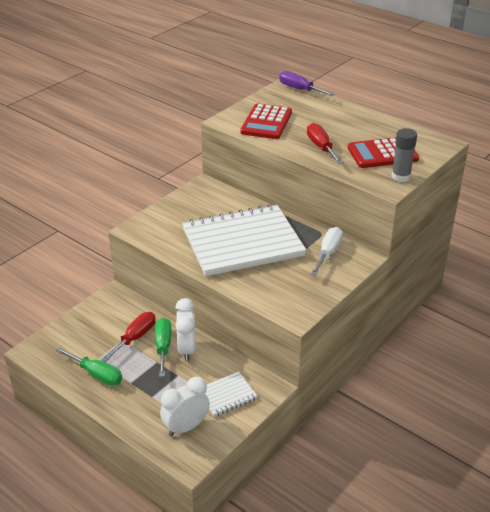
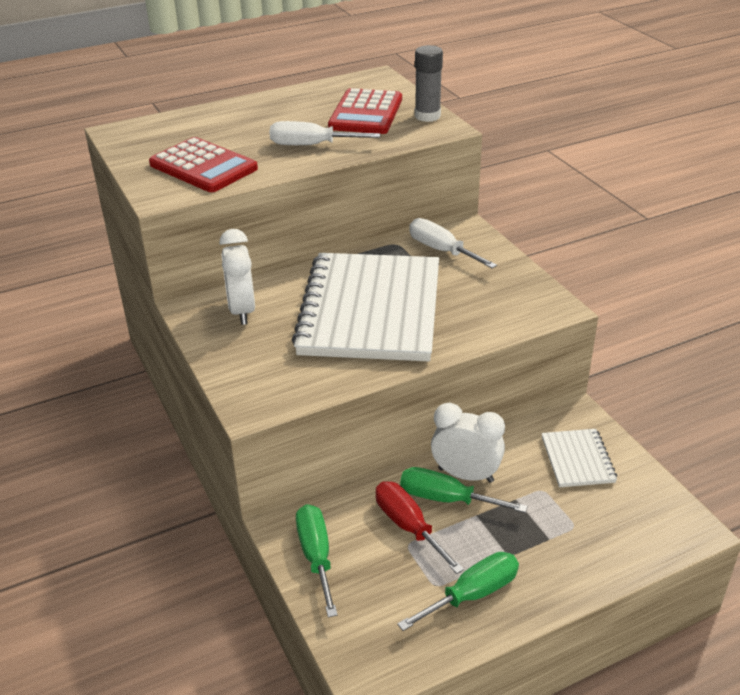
camera: 65 degrees left, 0 degrees up
(99, 311) = (316, 556): none -> green screwdriver
(186, 427) = (625, 517): white clock -> white clock (242, 311)
(299, 89) = (139, 123): purple screwdriver -> none
(321, 147) = (311, 145): red screwdriver -> white screwdriver

